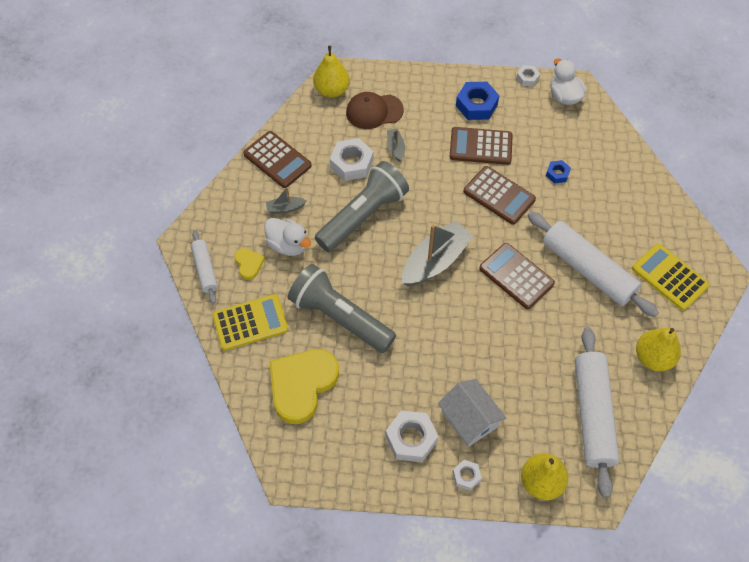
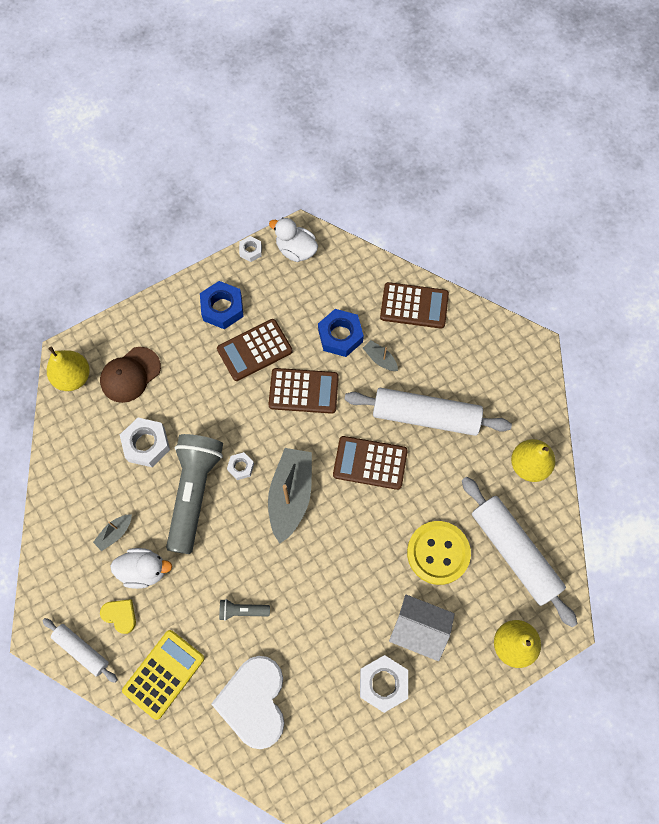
camera: 35 degrees left, 10 degrees up
(277, 160) = (71, 487): brown calculator -> brown calculator (414, 306)
(302, 385) = (254, 701): yellow heart -> white heart
(339, 317) = (242, 611): grey flashlight -> grey flashlight, size x0.42
(395, 148) = (177, 401): grey boat -> grey boat (380, 359)
(466, 476) = (451, 684): white nut -> white nut (241, 467)
(526, 374) = (438, 553): none -> yellow button
(557, 174) = (340, 336): blue nut -> blue nut, size x1.82
(669, 277) = (495, 378): yellow calculator -> none

